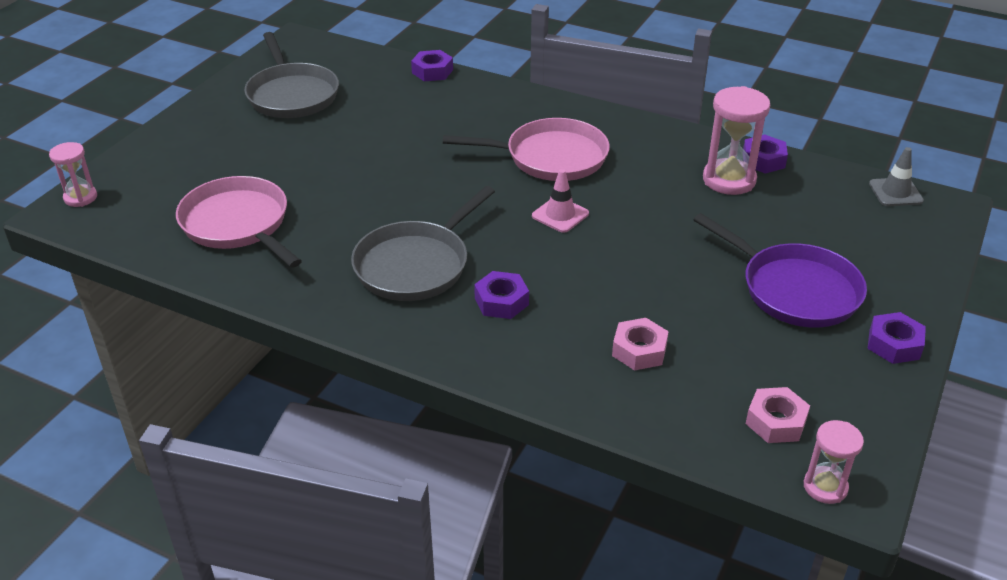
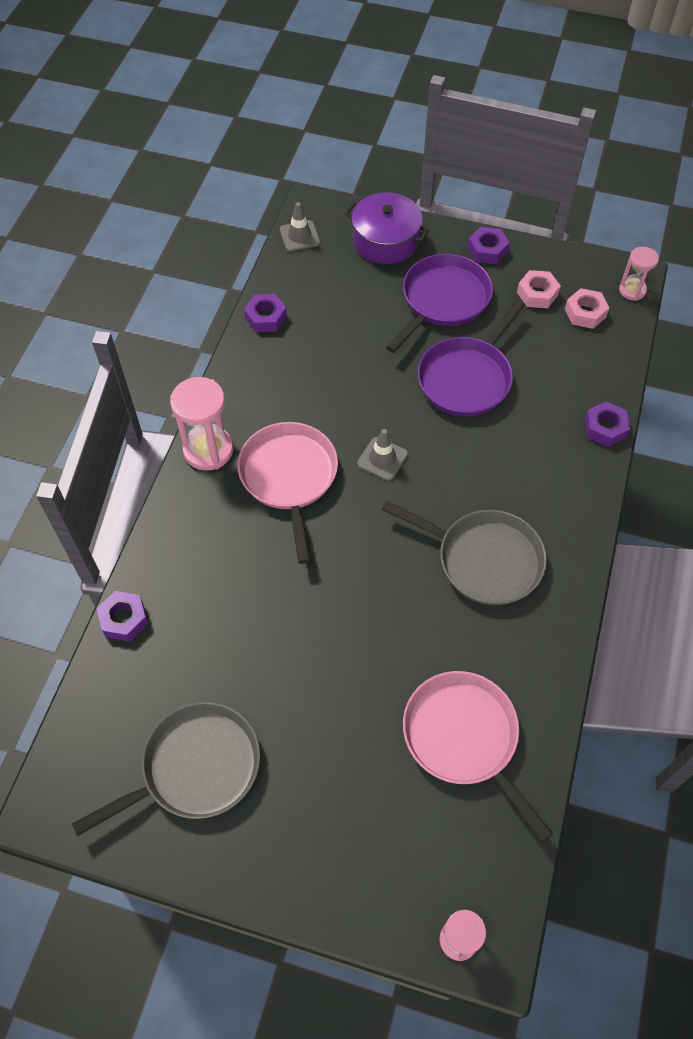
camera: 100 degrees left, 20 degrees up
(238, 224) = (464, 738): pink pan -> pink pan turned 105 degrees clockwise
(501, 301) = (513, 486): purple nut -> purple nut (605, 428)
(560, 215) = (382, 459): pink traffic cone -> grey traffic cone
(639, 350) = (541, 390): pink nut -> pink nut (537, 294)
(665, 291) = (467, 378): none -> purple pan
(729, 180) = (302, 341): pink hourglass -> pink hourglass (208, 450)
(898, 256) = (385, 241): none -> purple pot

